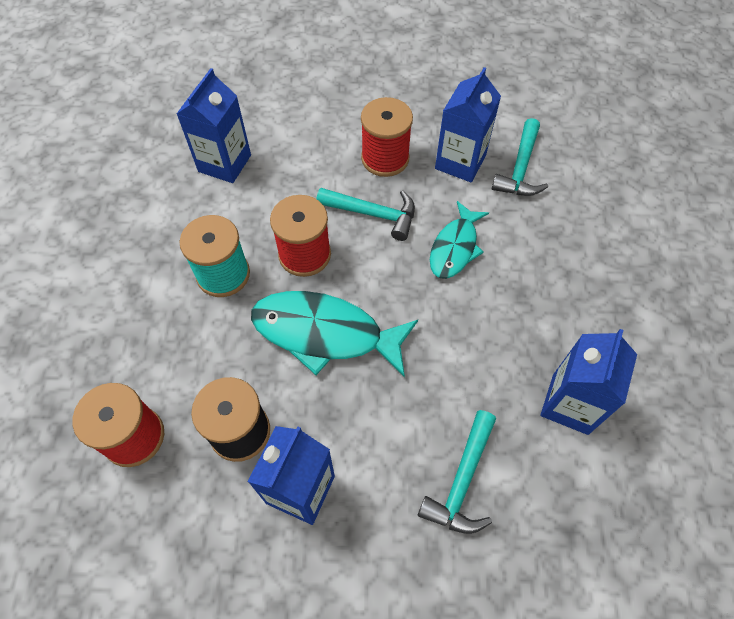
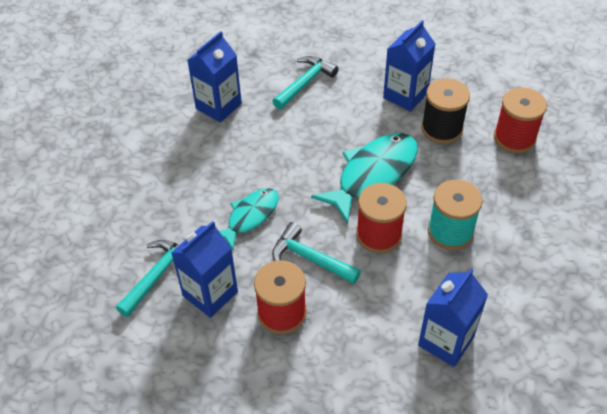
camera: 165 degrees left, 10 degrees down
(325, 333) = (373, 174): turquoise fish -> turquoise fish turned 75 degrees counterclockwise

